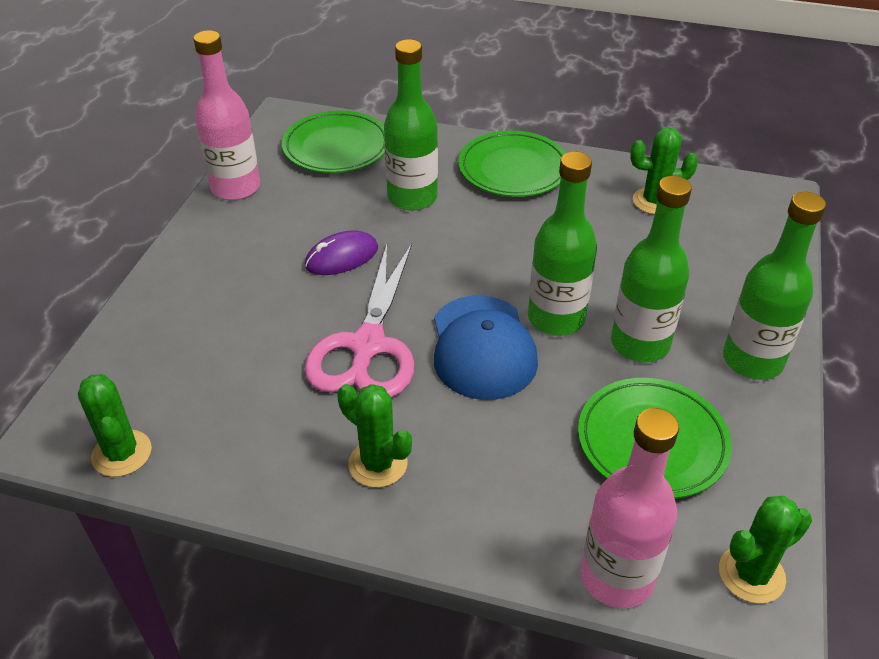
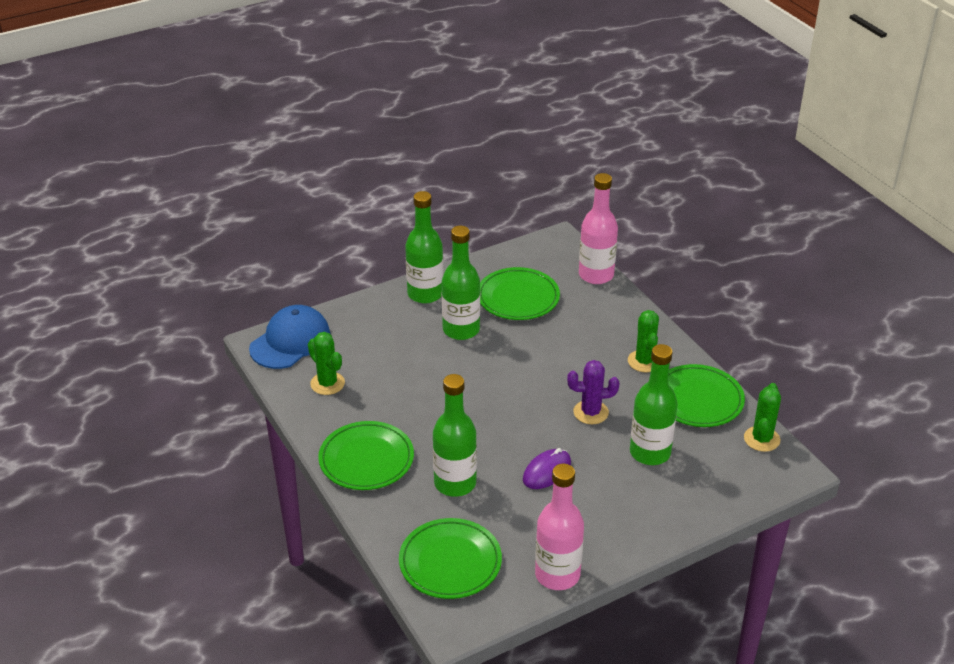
camera: 135 degrees left, 5 degrees down
(252, 454) = (698, 400): none -> green plate
(341, 257) = (547, 471): purple mouse -> purple mouse turned 60 degrees counterclockwise
(367, 346) = (591, 412): pink scissors -> purple cactus
(482, 347) = (535, 375): blue cap -> blue cap (290, 341)
(556, 318) = (481, 364): green bottle -> green bottle (650, 453)
(751, 574) = (547, 248): green cactus -> none

